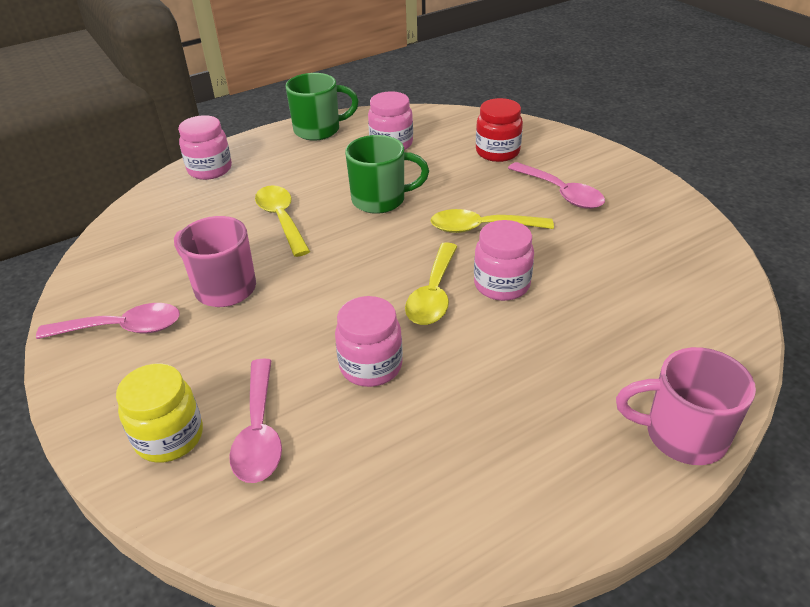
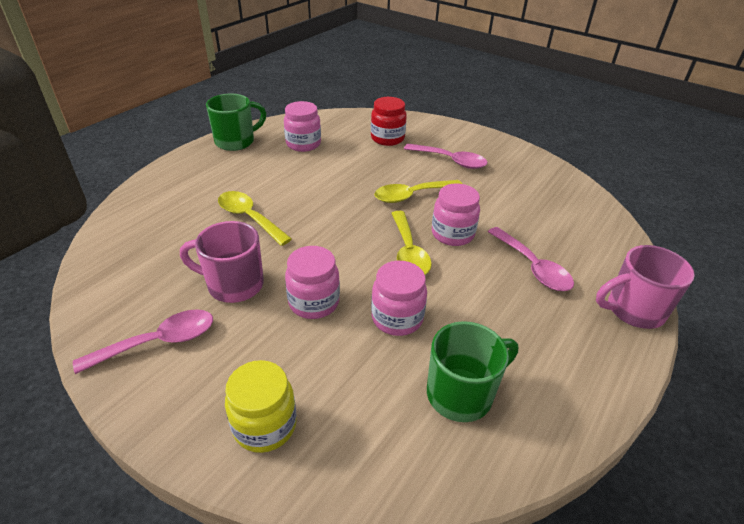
camera: 25 degrees left, 0 degrees up
(210, 169) = (158, 188): pink jar -> pink jar (314, 302)
(259, 432) = (341, 397): pink spoon -> pink spoon (532, 267)
(380, 200) = (322, 188): green mug -> green mug (461, 393)

